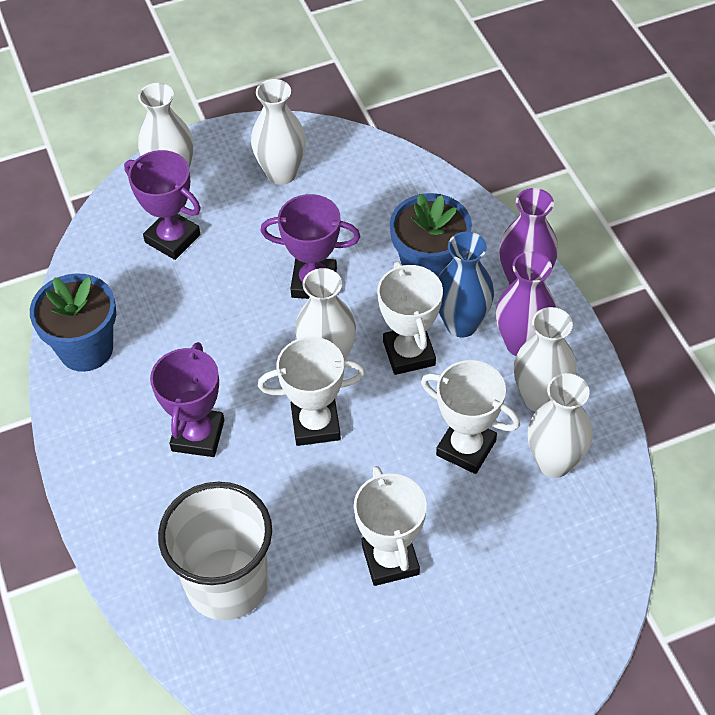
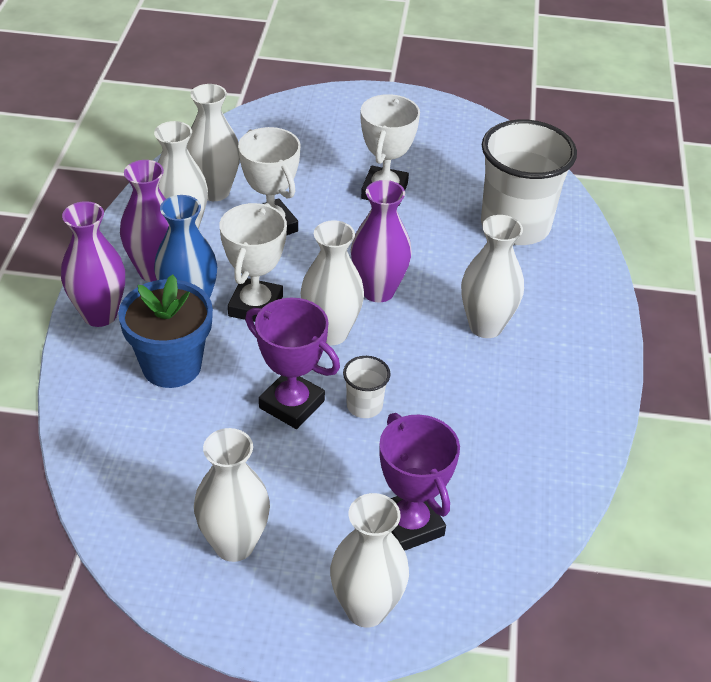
camera: 155 degrees left, 10 degrees down
(86, 349) = (560, 447): blue flower pot -> none
(198, 435) = (485, 326): purple trophy -> white vase
(258, 308) = (364, 406): none -> white cup
(315, 424) = (378, 291): white trophy -> purple vase

